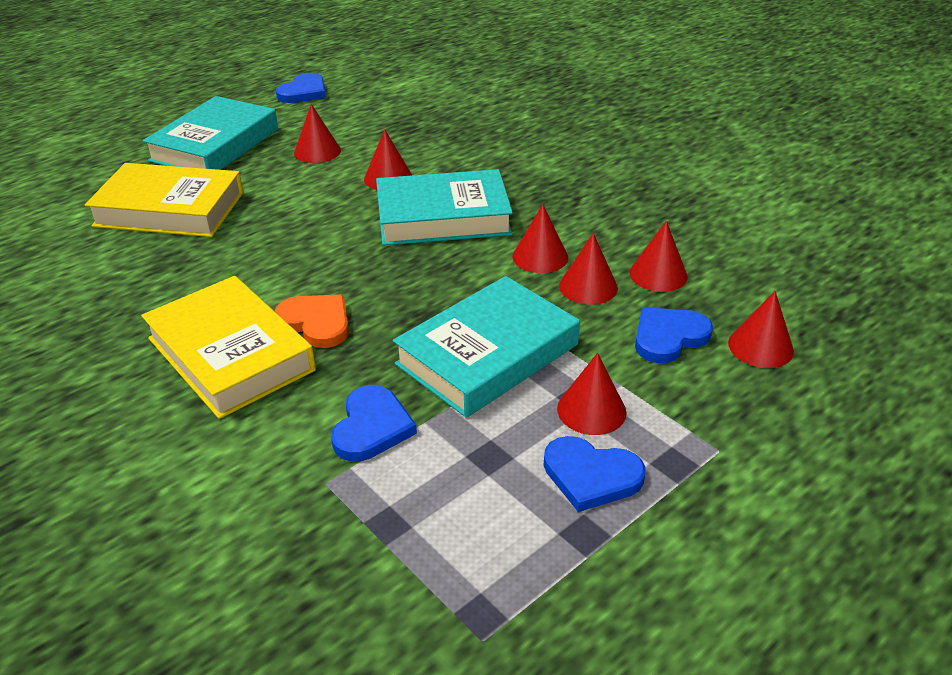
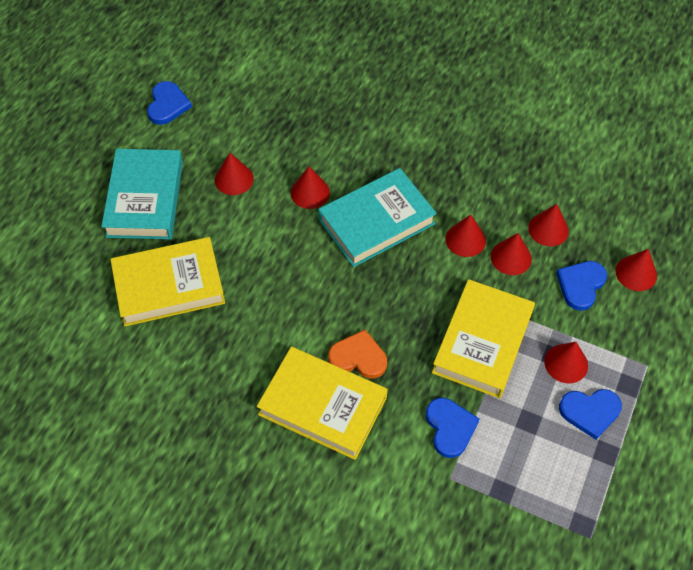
camera: 25 degrees left, 20 degrees up
(487, 354) = (482, 342): turquoise book -> yellow book

